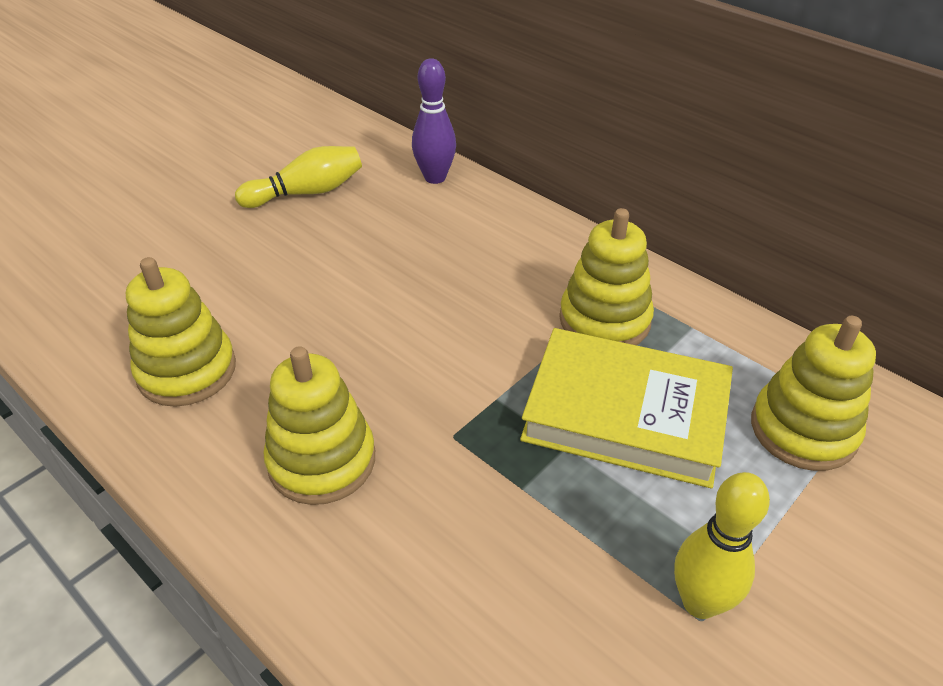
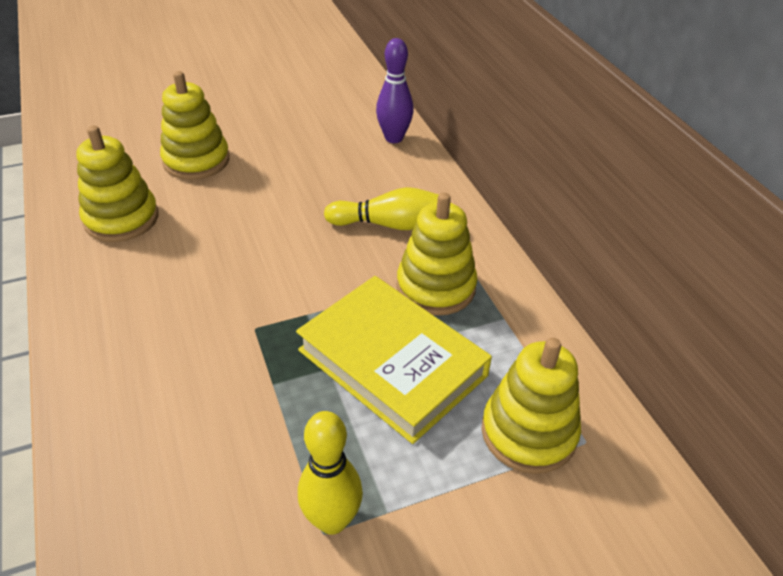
camera: 25 degrees right, 0 degrees up
(307, 192) = (292, 122): yellow bowling pin -> yellow bowling pin (390, 224)
(322, 460) = (156, 310): yellow stacking toy -> yellow stacking toy (196, 161)

